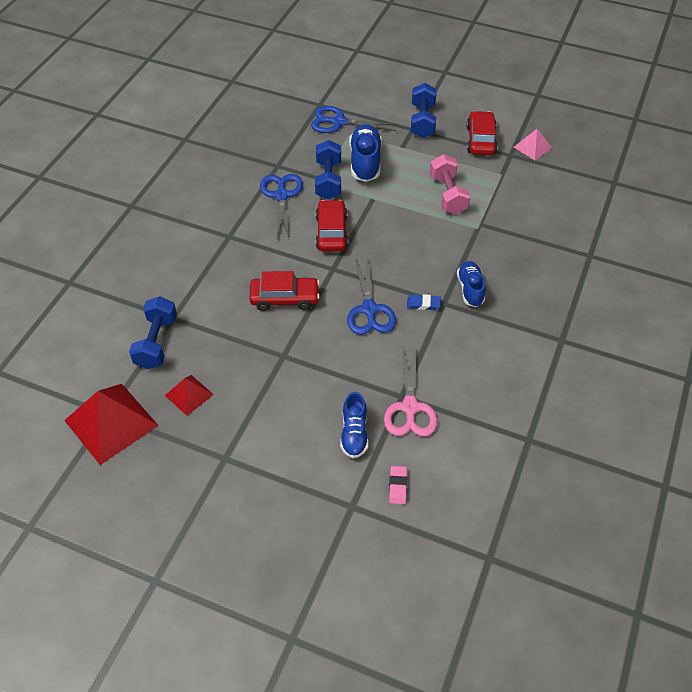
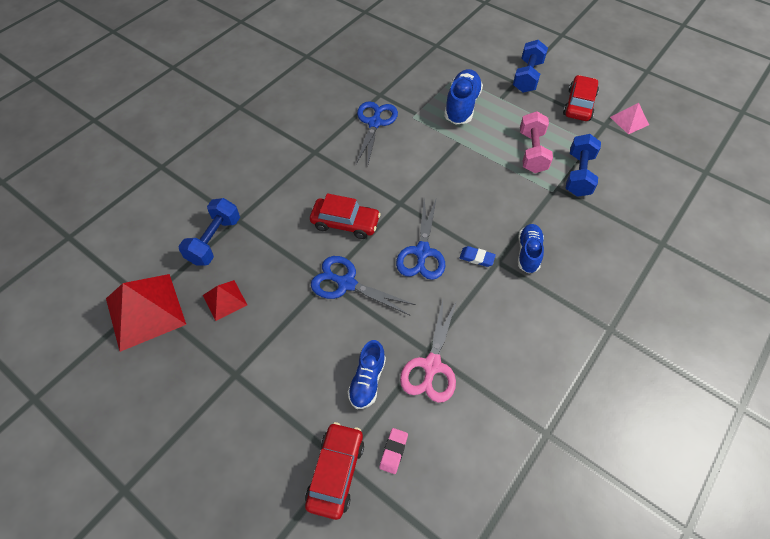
camera: 15 degrees right, 5 degrees up
(328, 180) = (422, 116): blue dumbbell -> blue dumbbell (578, 175)
(331, 232) = (409, 167): red car -> red car (336, 472)
(339, 122) = (448, 64): blue scissors -> blue scissors (346, 283)

